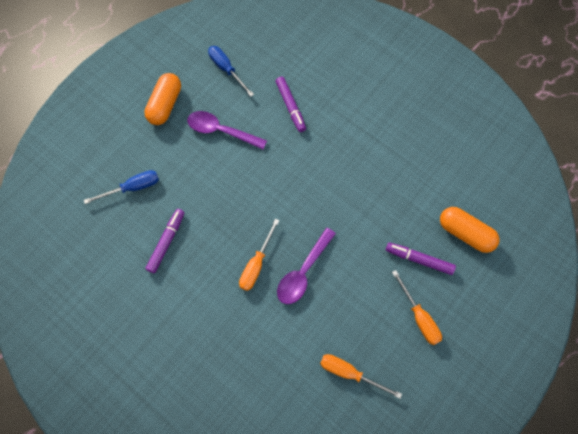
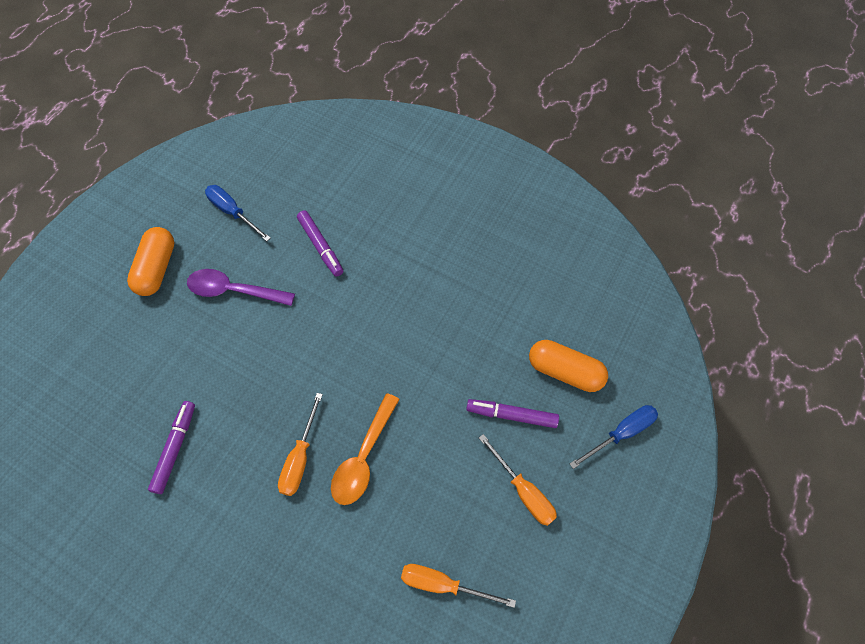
camera: 10 degrees left, 5 degrees down
(132, 188) = (122, 383): blue screwdriver -> blue screwdriver (621, 433)
(303, 272) = (363, 457): purple spoon -> orange spoon

